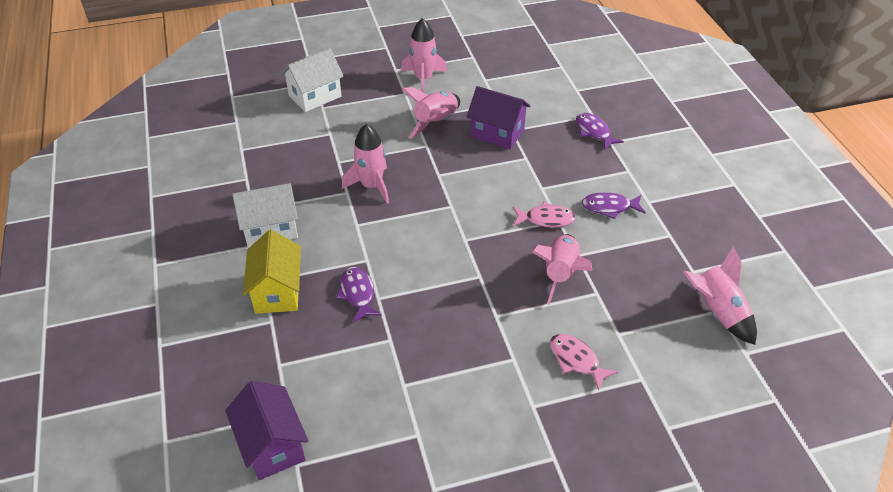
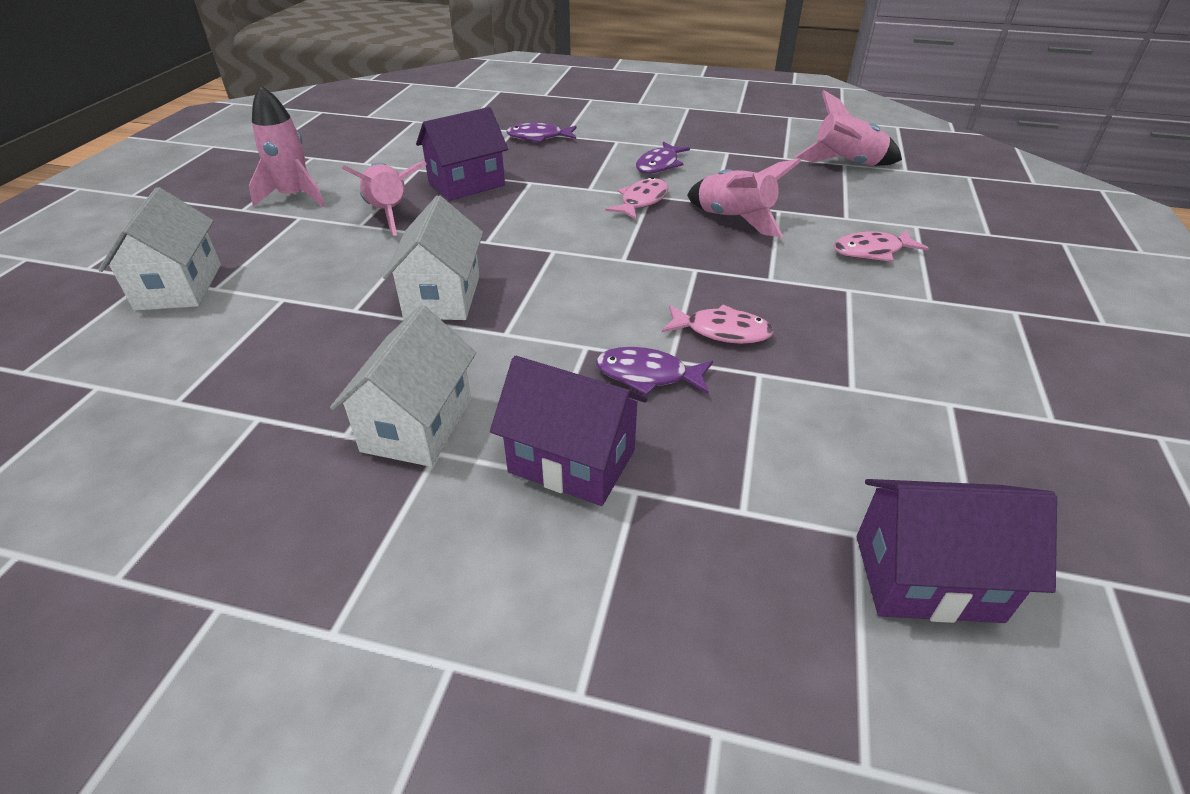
camera: 60 degrees left, 5 degrees down
(277, 291) = (572, 461): yellow house -> purple house
(371, 186) = (443, 297): pink rocket -> white house
(419, 311) = (721, 331): none -> pink fish

